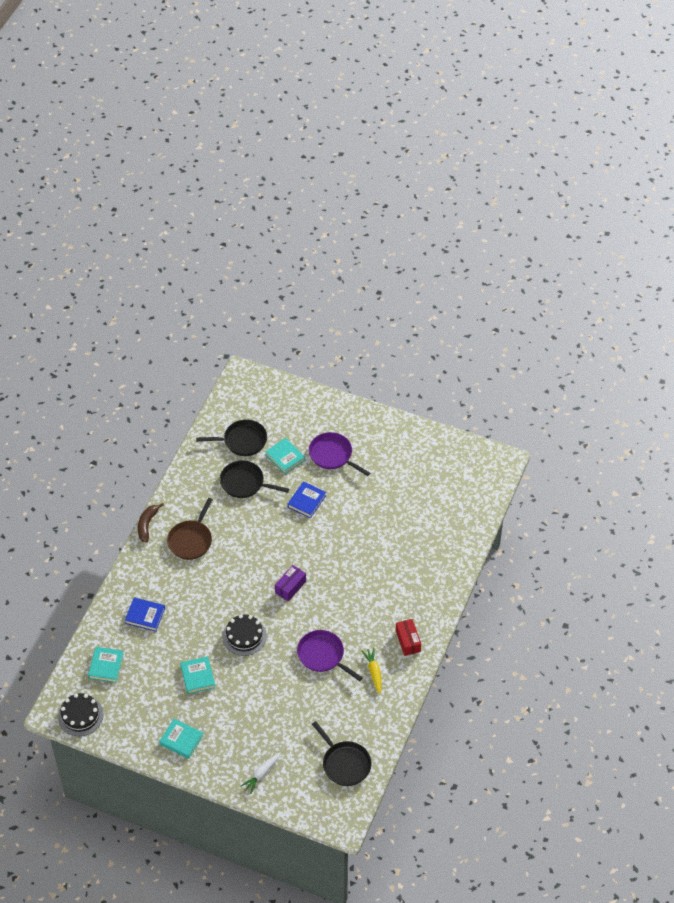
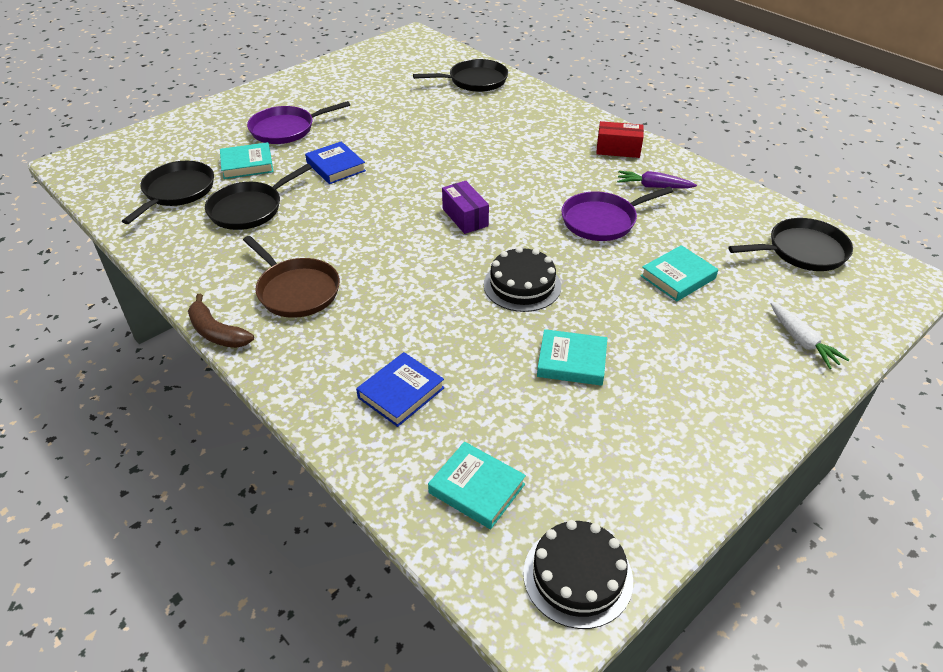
camera: 65 degrees left, 10 degrees down
(181, 740) = (700, 423): turquoise book -> turquoise book (678, 277)
(374, 672) = (653, 186): yellow carrot -> purple carrot
(455, 528) = (475, 81): none -> black pan

